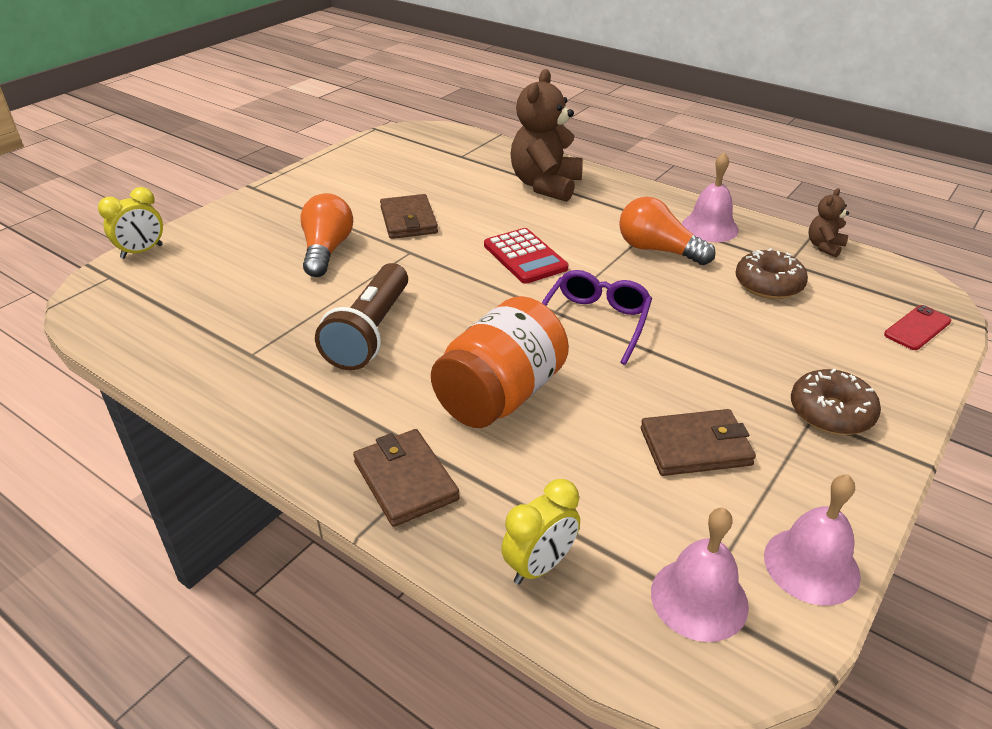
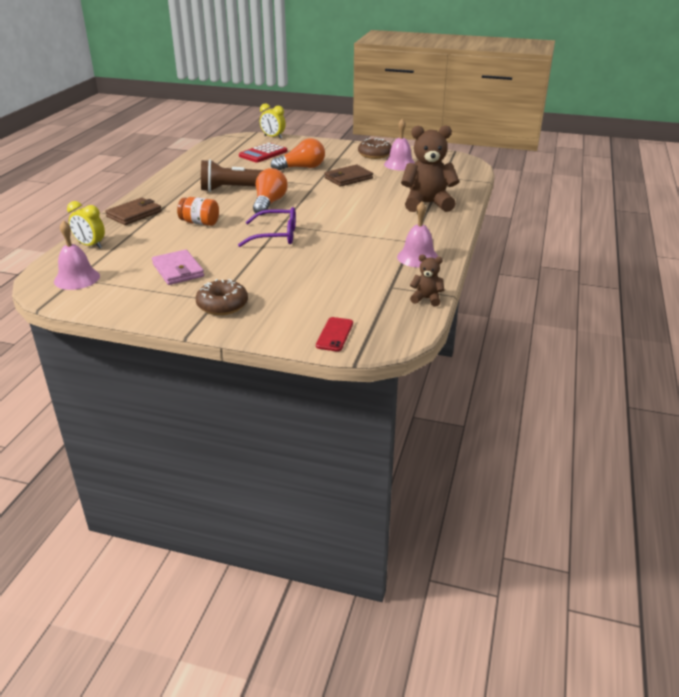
camera: 70 degrees right, 5 degrees down
(500, 395) = (200, 223): orange jar -> orange jar, size x0.56
(525, 257) = (332, 210): red calculator -> red calculator (263, 154)
(658, 250) = (371, 244): orange light bulb -> orange light bulb (269, 203)
(695, 447) = (178, 270): brown wallet -> pink wallet
(768, 284) = (355, 281): brown donut -> brown donut (374, 154)
(811, 565) = (100, 303): pink bell -> pink bell (400, 164)
(917, 328) = (335, 334): red phone -> red phone turned 75 degrees clockwise

